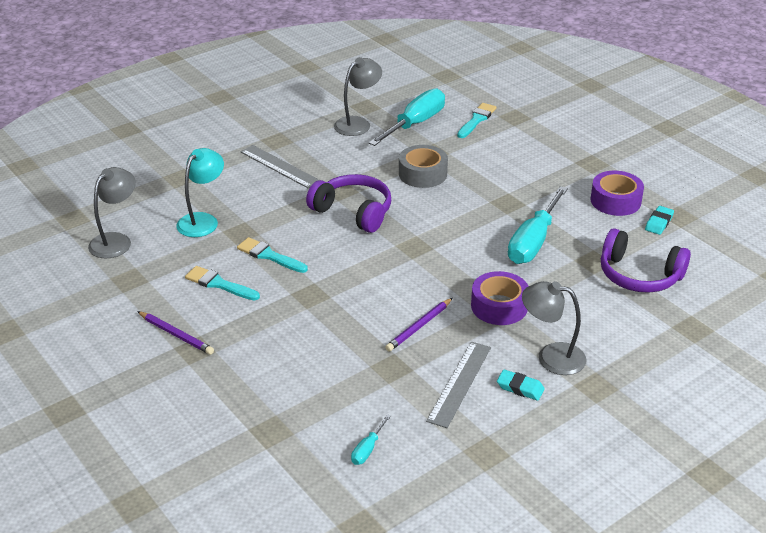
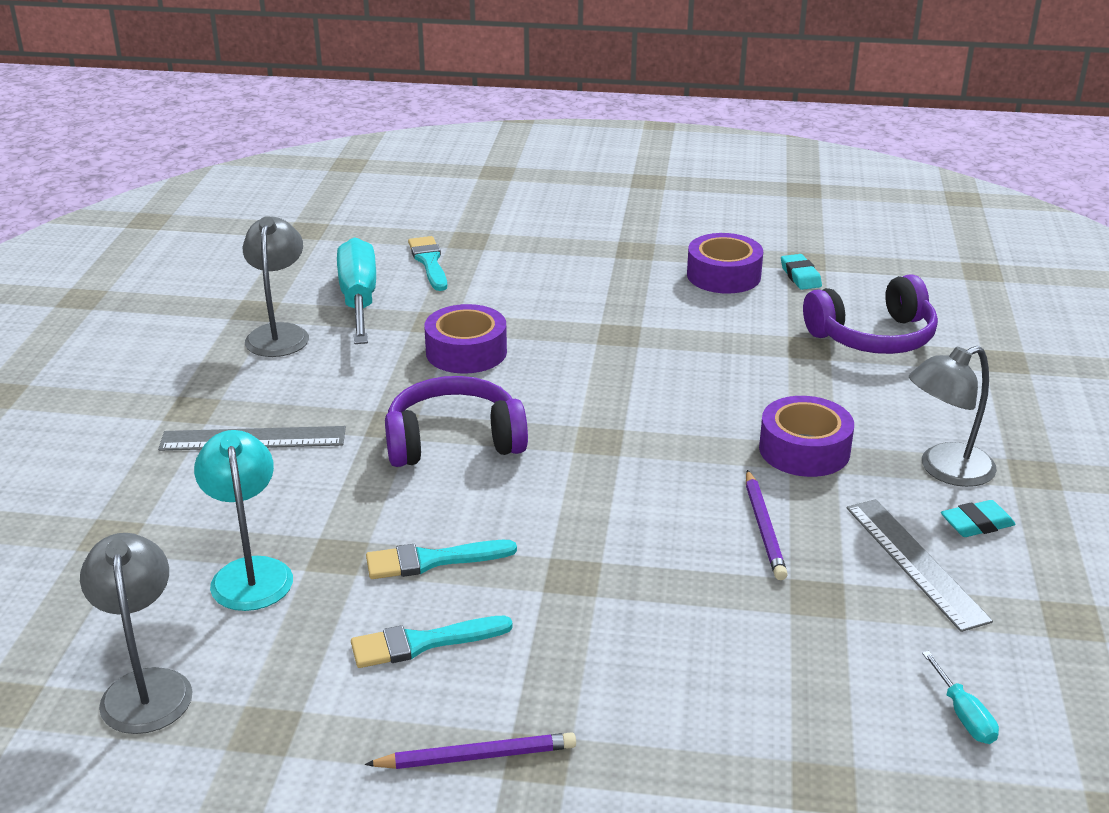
camera: 45 degrees left, 5 degrees down
(422, 174) = (466, 352): grey tape -> purple tape
(533, 241) = (717, 360): turquoise screwdriver -> none

